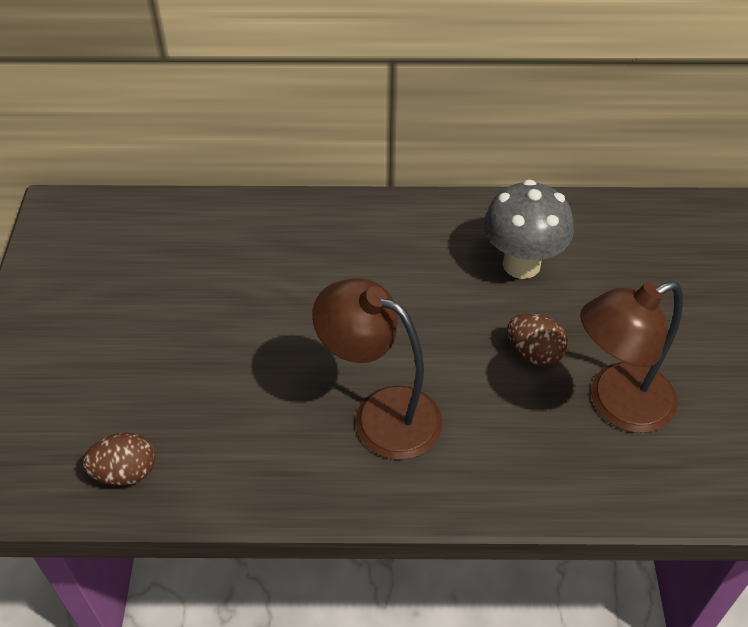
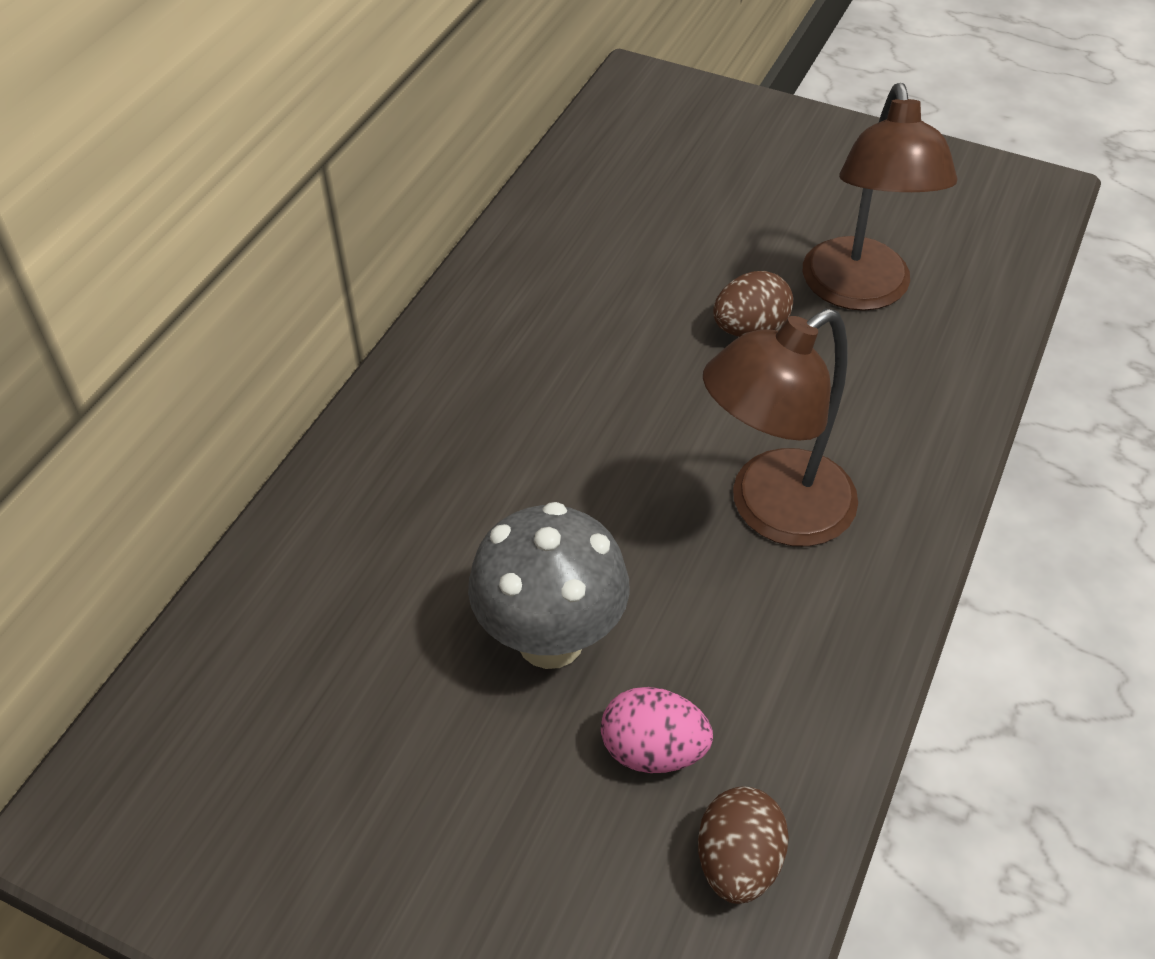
camera: 65 degrees left, 0 degrees up
(180, 410) = (653, 750): none -> pink egg
(521, 264) = (602, 283): grey mushroom -> grey mushroom (550, 639)

